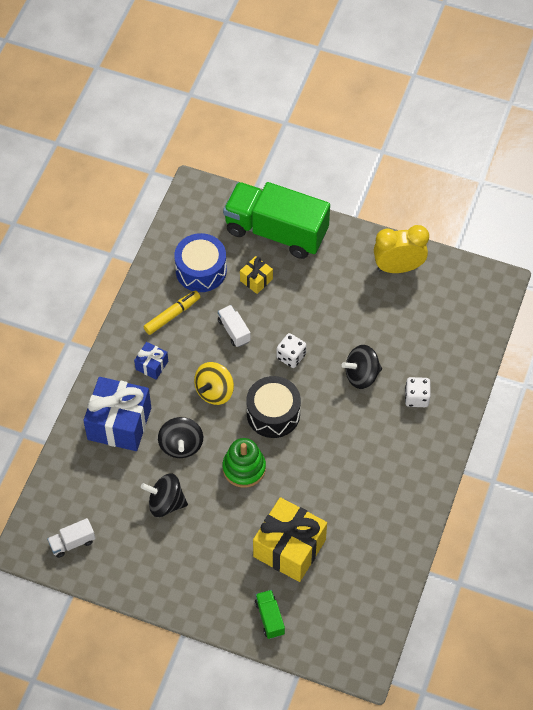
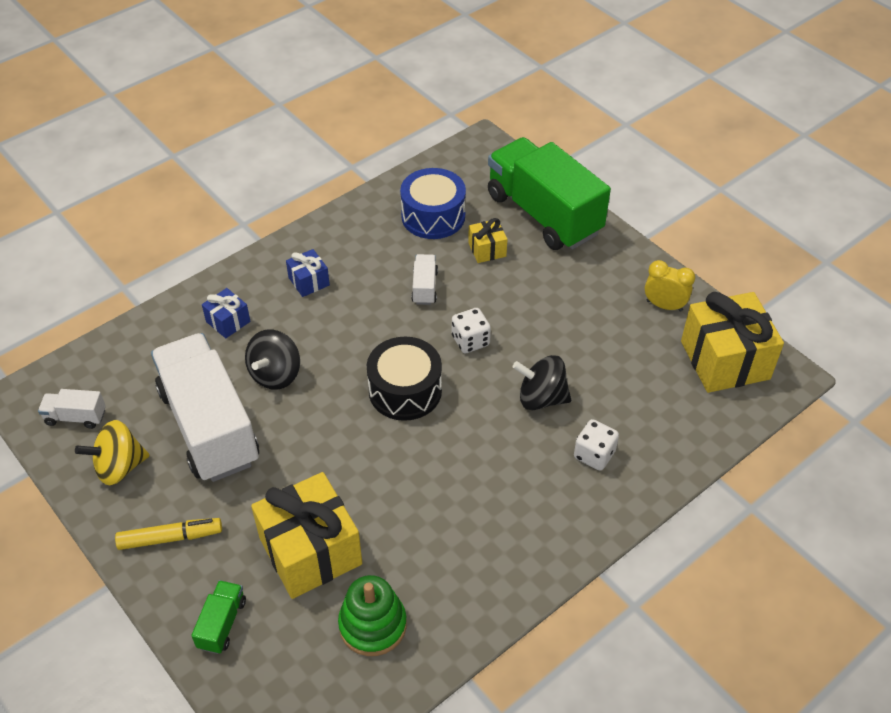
camera: 30 degrees right, 10 degrees down
(119, 423) = (228, 321): blue gift -> blue gift, size x0.48
(166, 503) = (209, 426): black spinning top -> white truck
(172, 315) = (369, 244): yellow marker -> yellow marker (170, 538)
(214, 391) = (356, 337): yellow spinning top -> yellow spinning top (119, 467)
(244, 468) = (326, 432): green stacking toy -> green stacking toy (373, 625)
(398, 267) = (664, 306): yellow clock -> yellow clock, size x0.64
(457, 290) = (724, 360): none -> yellow gift

